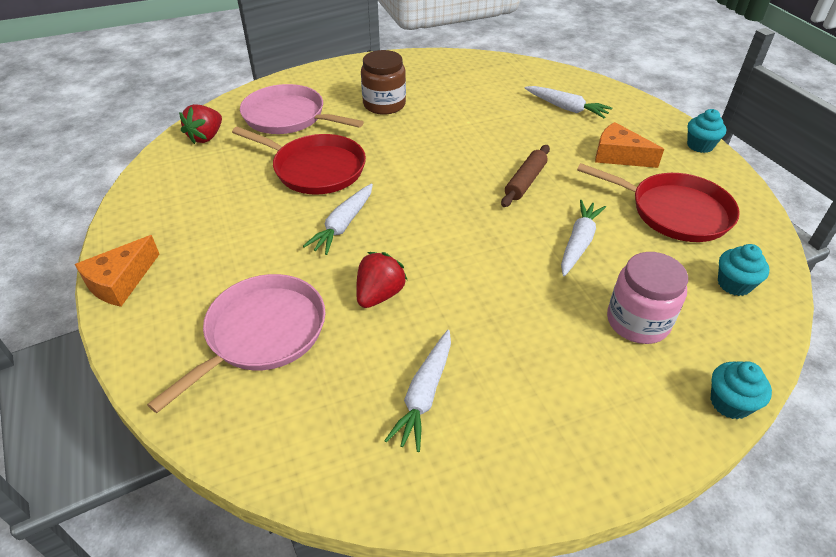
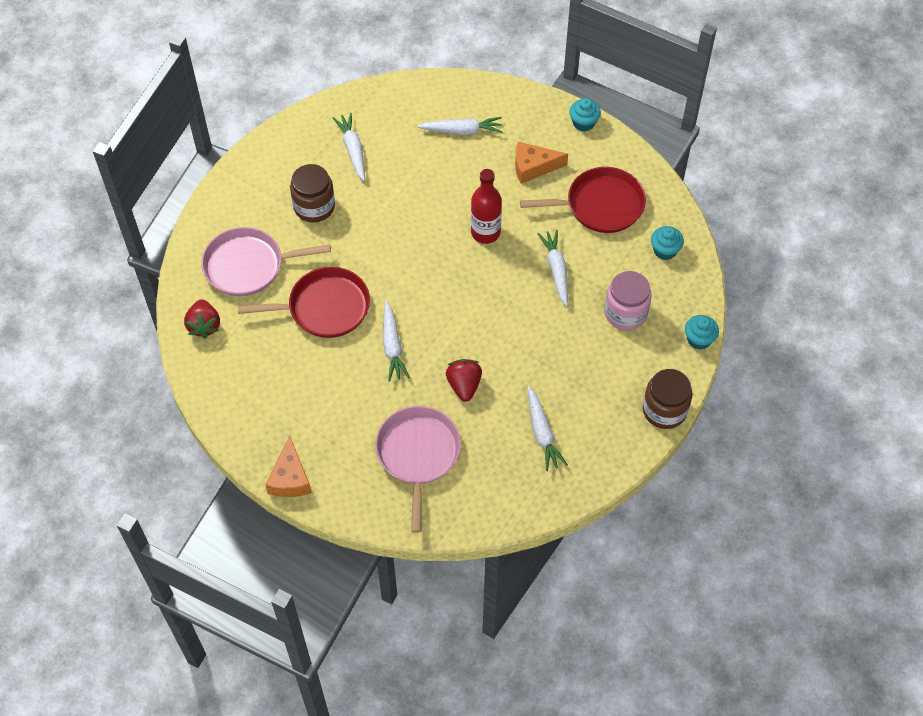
camera: 35 degrees left, 15 degrees up
(455, 85) = (353, 150): none -> white carrot
(525, 182) = (485, 232): brown rolling pin -> red bottle
(619, 465) = (664, 410): none -> brown jar

